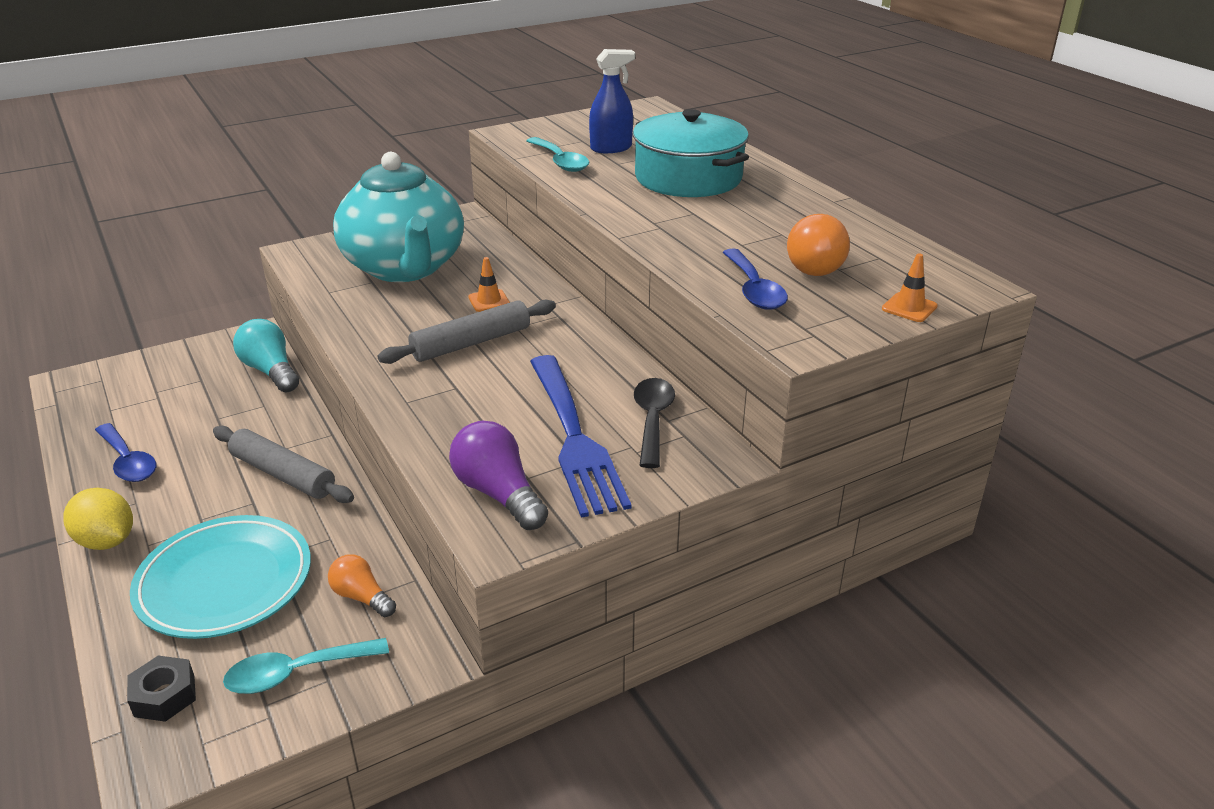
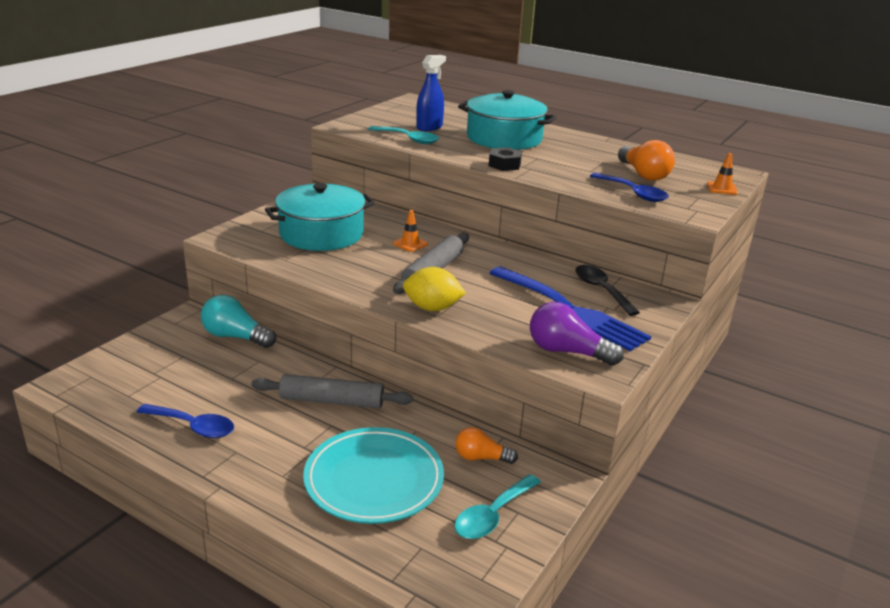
camera: 30 degrees left, 5 degrees down
(107, 541) = (245, 483): yellow lemon -> yellow lemon (432, 308)
(164, 696) = (419, 562): black nut -> black nut (504, 165)
(405, 268) = (321, 234): turquoise teapot -> turquoise pot

